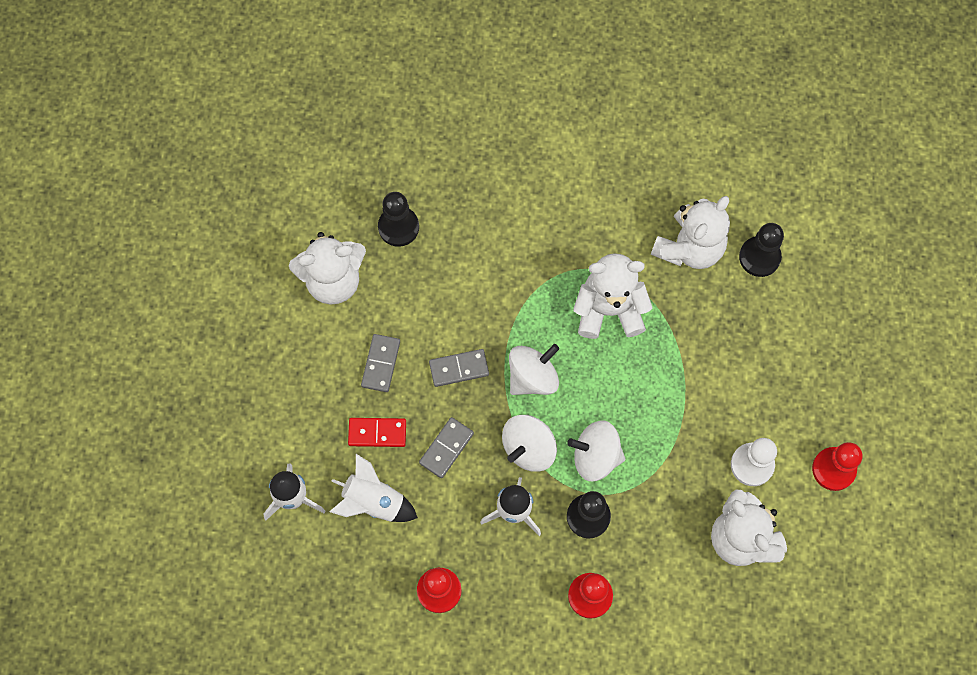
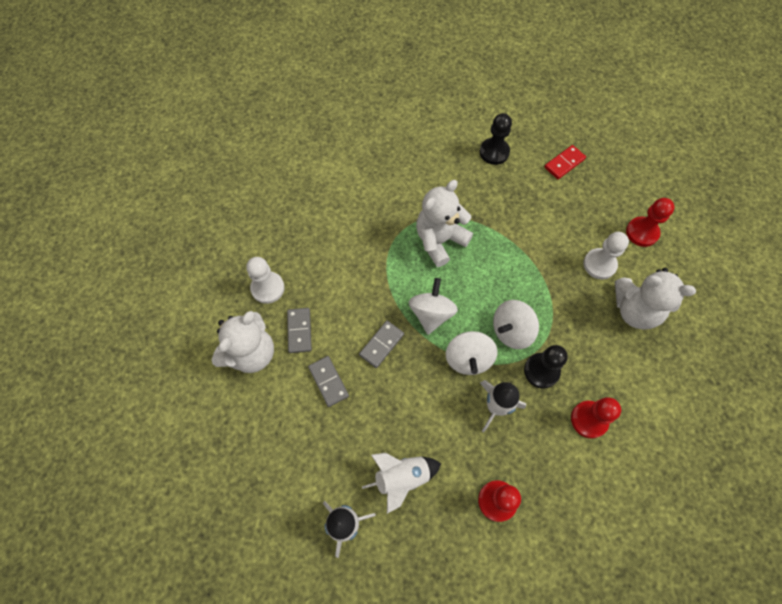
camera: 40 degrees left, 5 degrees down
(377, 433) = (364, 429): red domino -> red domino (564, 163)
(398, 227) = (268, 288): black pawn -> white pawn
(446, 448) = (418, 401): grey domino -> grey domino (299, 331)
(689, 248) = (452, 174): white teddy bear -> none

